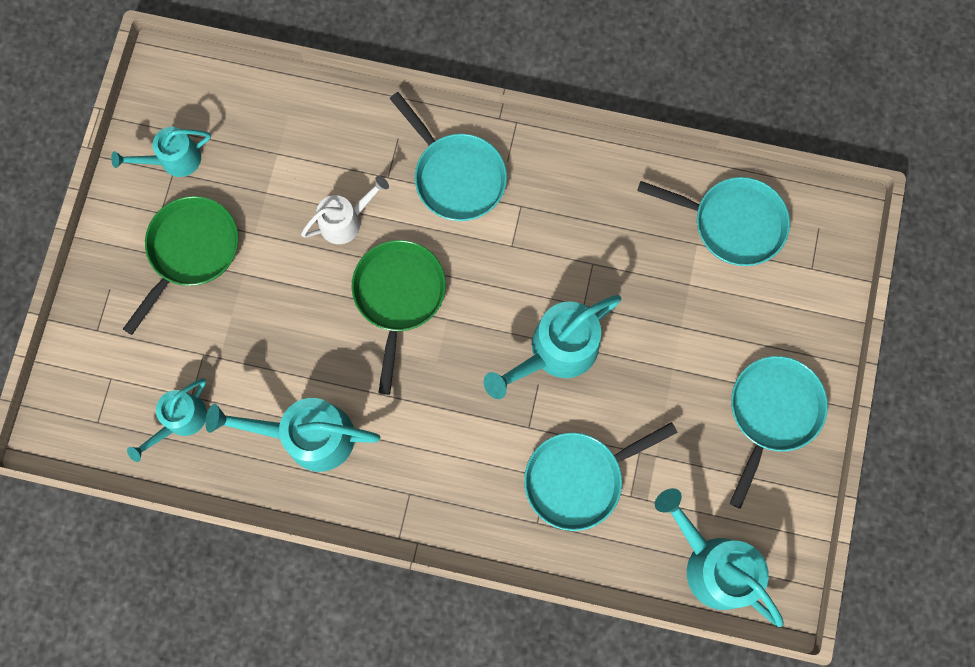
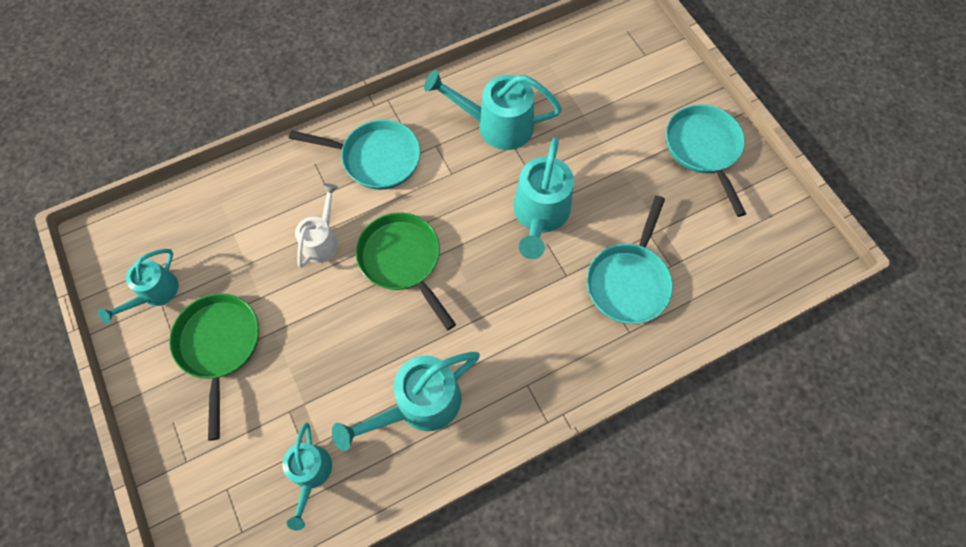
camera: 40 degrees left, 10 degrees down
(712, 563) = (759, 265): turquoise watering can -> turquoise watering can (496, 125)
(732, 223) = (576, 63): turquoise pan -> none

